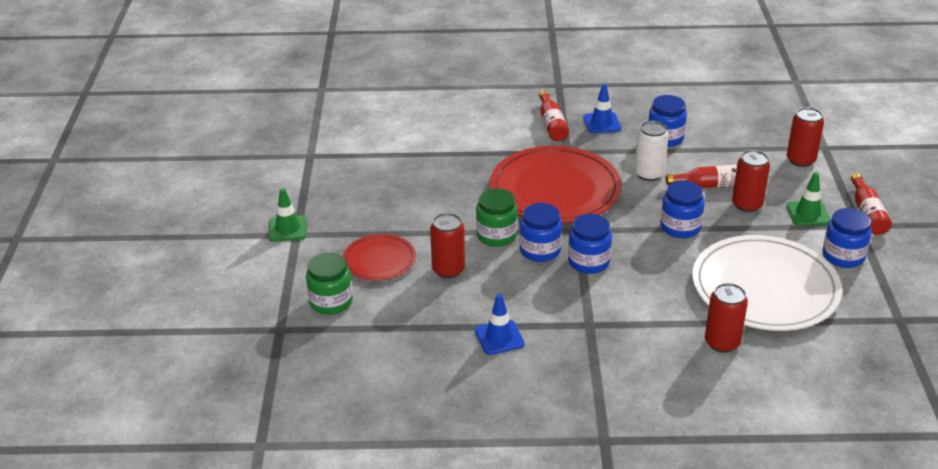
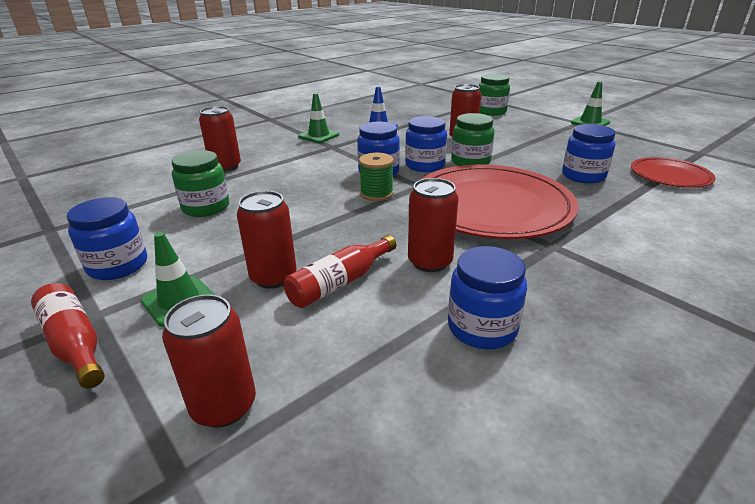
camera: 140 degrees right, 5 degrees down
(379, 260) = (509, 129): red plate -> red plate (670, 175)
(552, 124) = (636, 271): red bottle -> none
(582, 356) = (319, 136): none -> green traffic cone
(601, 123) = (594, 306): blue traffic cone -> none
(619, 238) = (376, 194): none -> green spool
(649, 174) = (430, 262): white can -> red can
(680, 227) = (330, 222): blue jar -> blue jar (583, 176)
(765, 287) = (206, 207): white plate -> green jar

